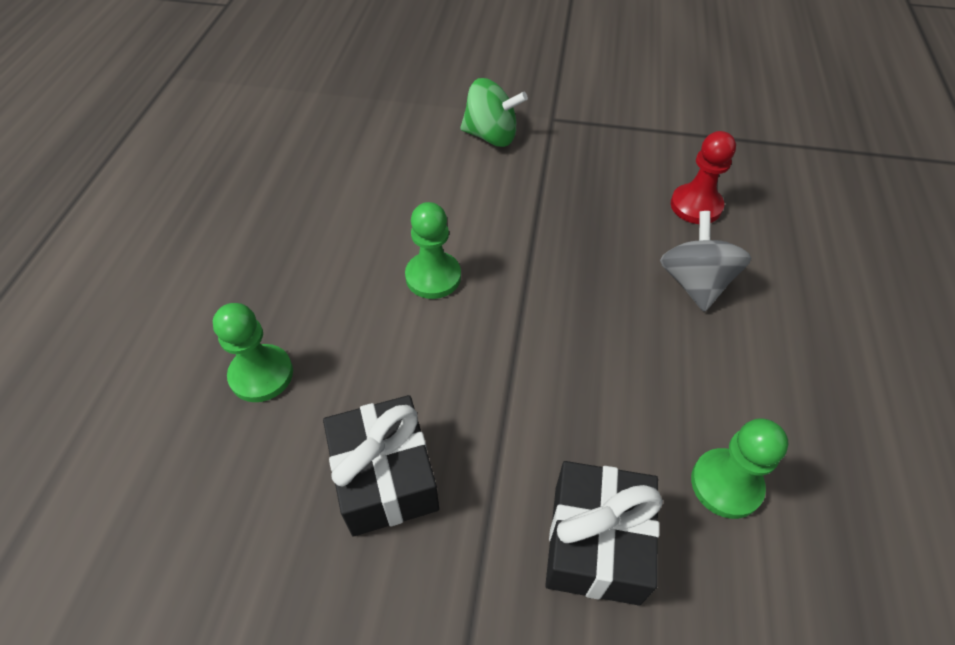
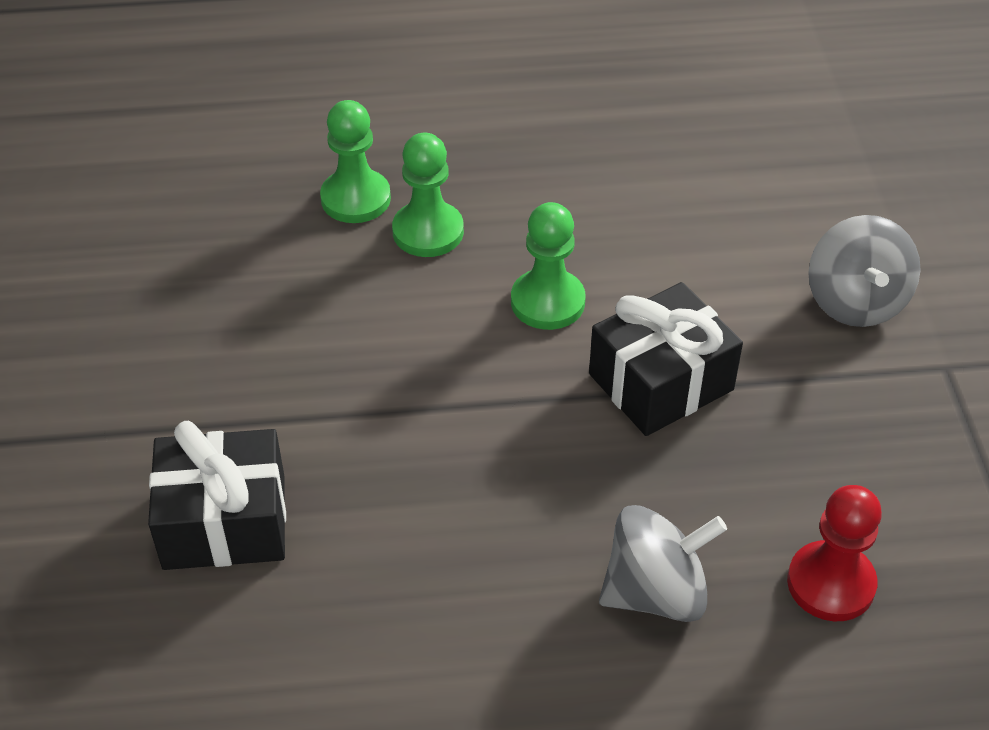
camera: 75 degrees right, 5 degrees down
(385, 477) = (261, 329): black gift -> black gift (661, 382)
(491, 136) = (855, 302): green spinning top -> grey spinning top
(726, 484) = (326, 646): green pawn -> green pawn (428, 232)

